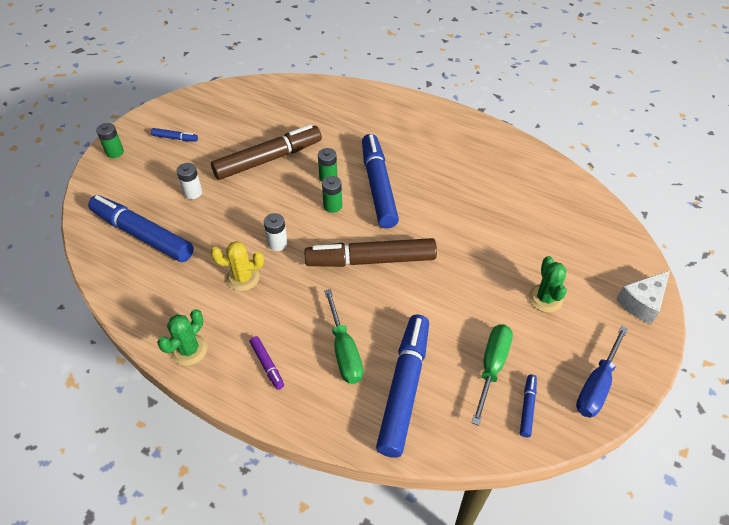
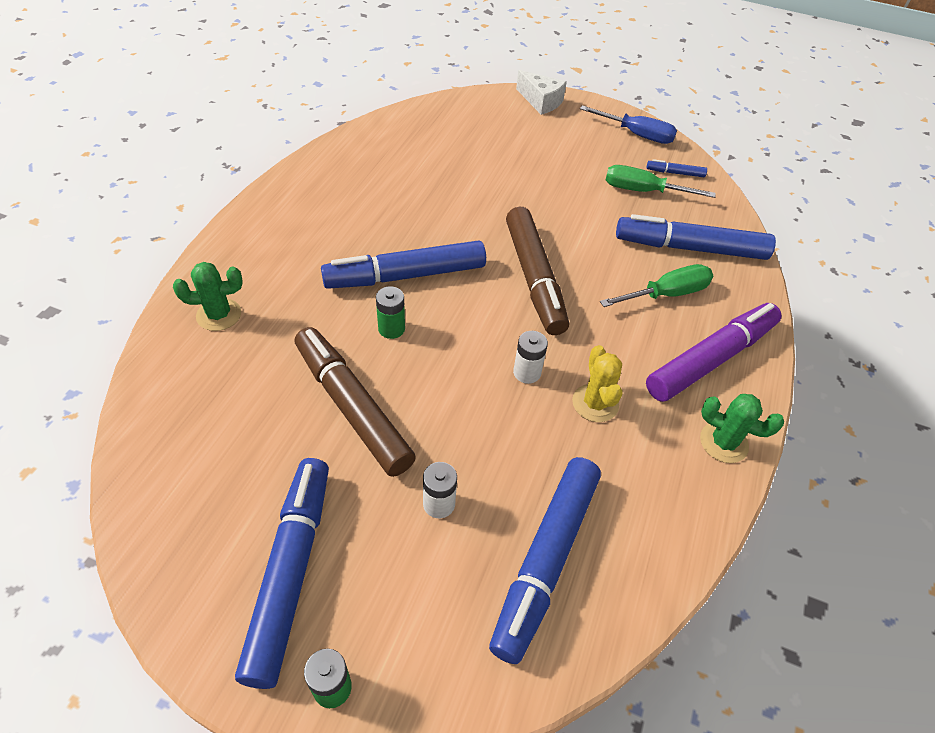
camera: 100 degrees left, 0 degrees up
(175, 138) = (290, 571): blue marker -> blue marker, size x2.33
(267, 365) = (711, 359): purple marker -> purple marker, size x2.33
(332, 206) = (447, 320): green battery -> none
(545, 298) = (552, 154): green cactus -> green cactus (219, 315)

